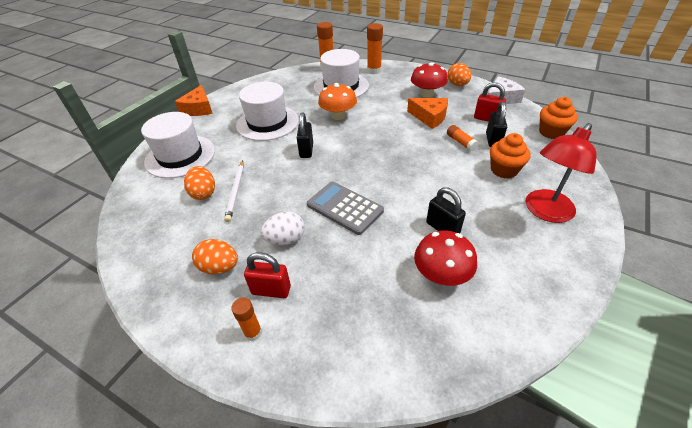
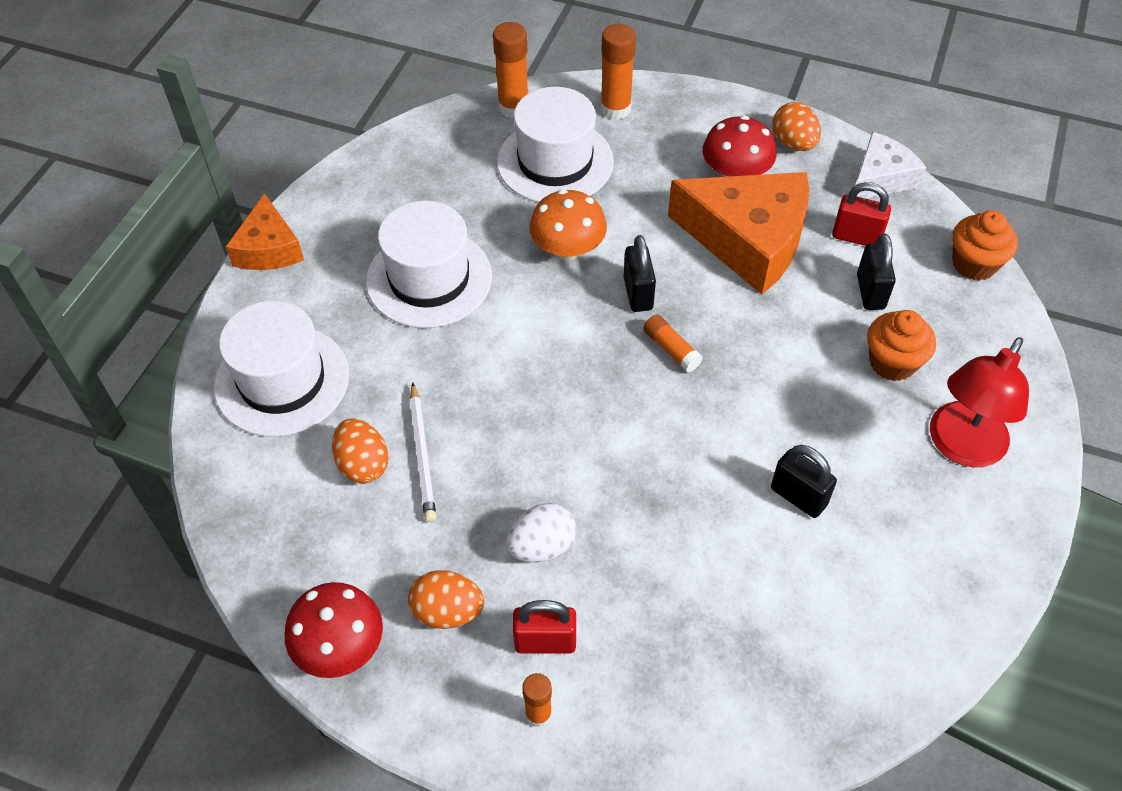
camera: 10 degrees left, 10 degrees up
(306, 150) = (527, 345): black padlock -> black padlock (638, 293)
(344, 208) = (628, 471): grey calculator -> none
(429, 117) = (748, 240): orange cheese -> orange cheese, size x1.76
(441, 274) = (805, 583): red mushroom -> red mushroom (340, 646)
(461, 142) = (813, 302): orange glue stick -> orange glue stick (671, 349)

